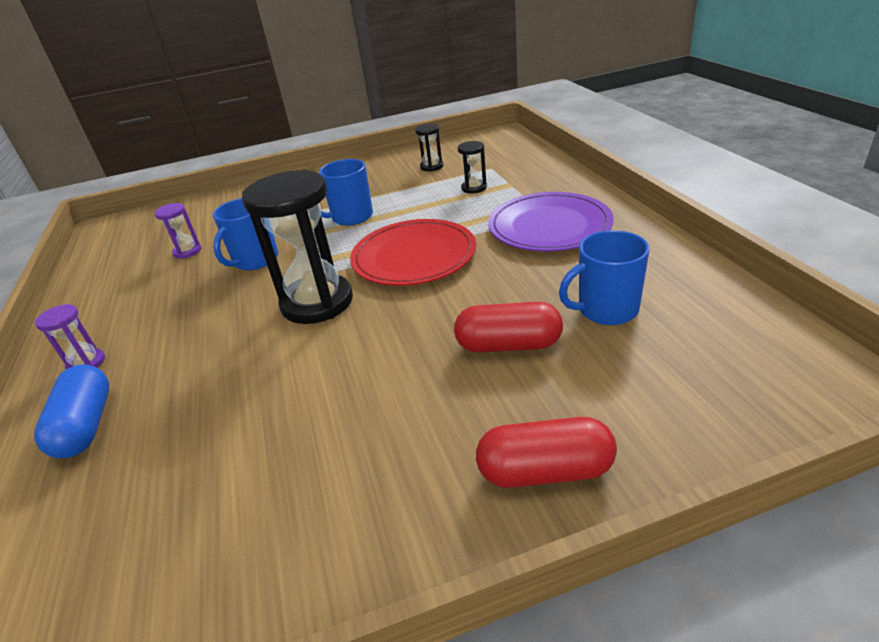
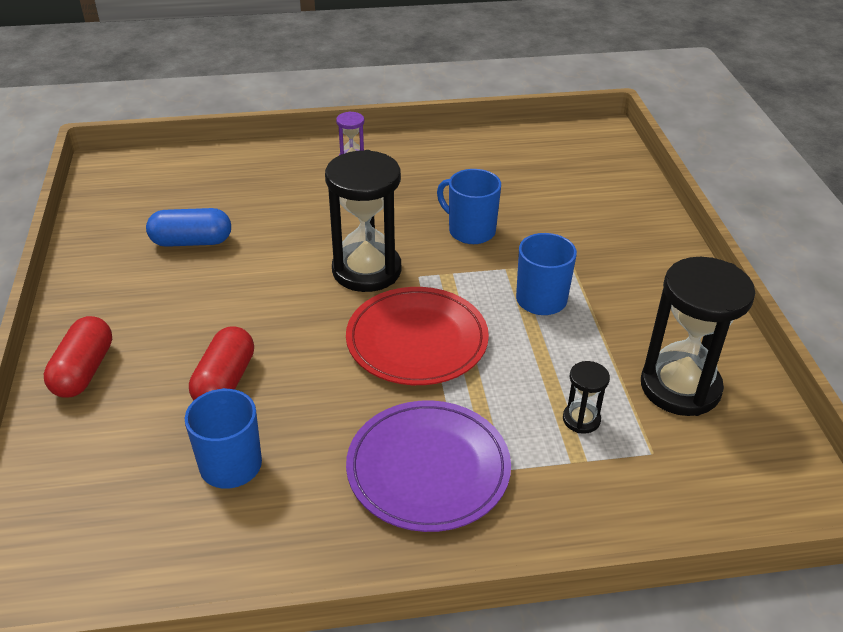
camera: 95 degrees right, 5 degrees up
(86, 426) = (278, 170): blue capsule -> blue capsule (191, 241)
(187, 251) = (513, 187): purple hourglass -> none
(431, 167) = (680, 387): black hourglass -> black hourglass, size x2.19

